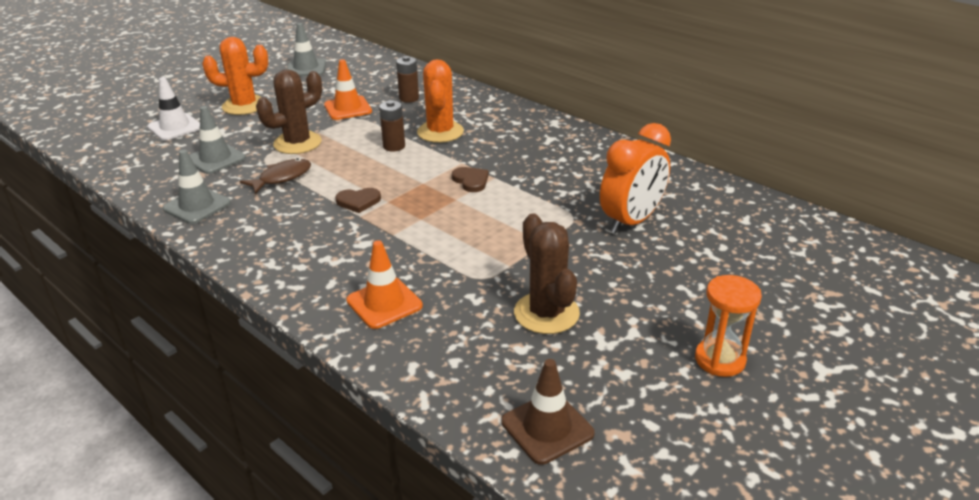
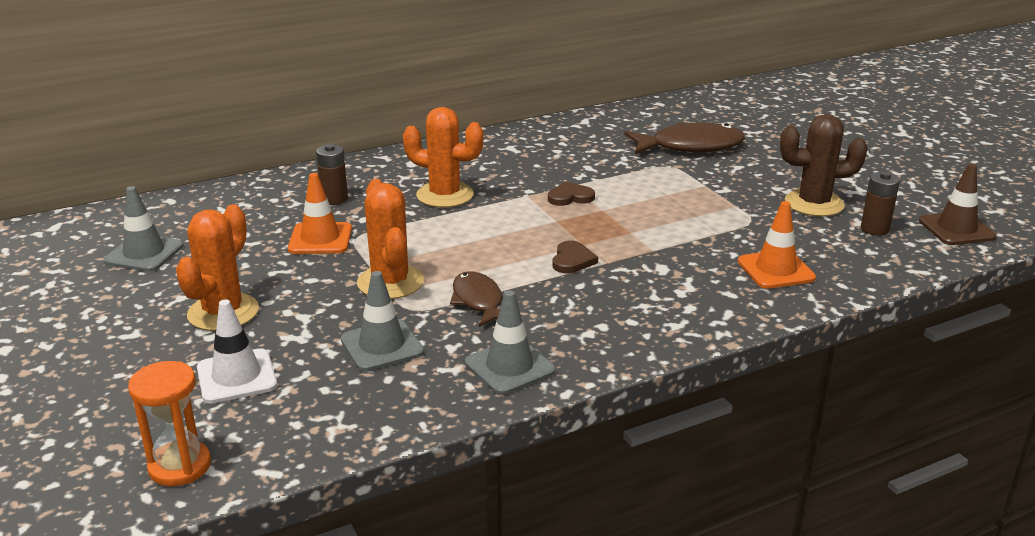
camera: 70 degrees left, 5 degrees down
(297, 143) = (390, 282): brown cactus -> orange cactus
(394, 146) = (456, 224): brown battery -> brown battery (874, 229)
(631, 221) = (690, 146): orange clock -> brown fish
(720, 360) = (887, 159): orange hourglass -> orange hourglass (180, 466)

